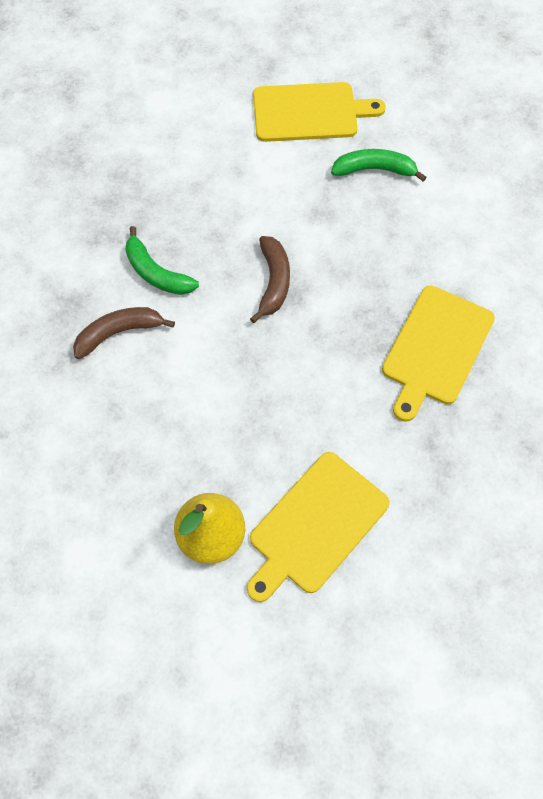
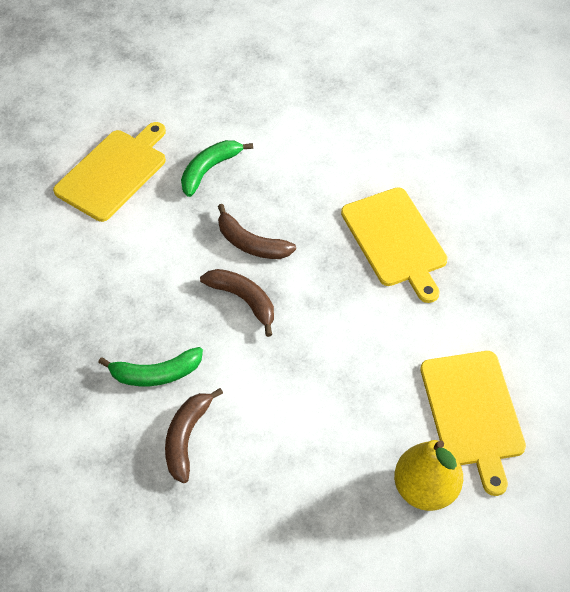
camera: 50 degrees left, 10 degrees down
(331, 248) = (251, 243): none -> brown banana

